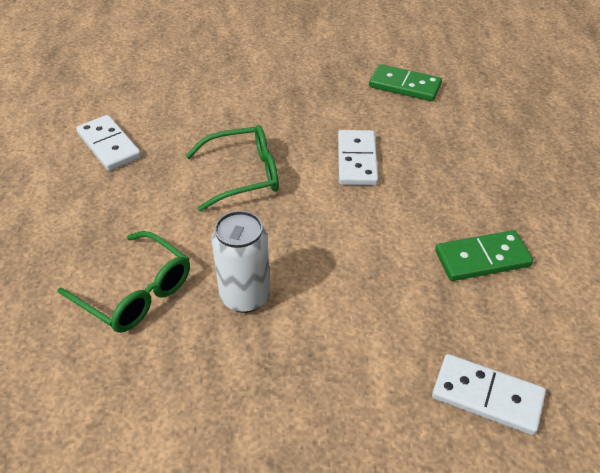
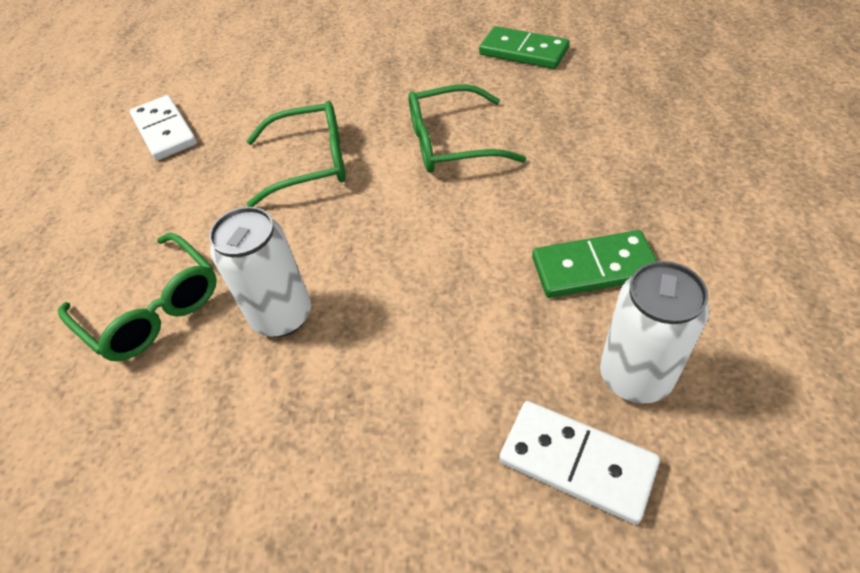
camera: 10 degrees right, 5 degrees up
(357, 160) = (451, 143): white domino -> green glasses
(521, 336) = (635, 376): none -> white can

